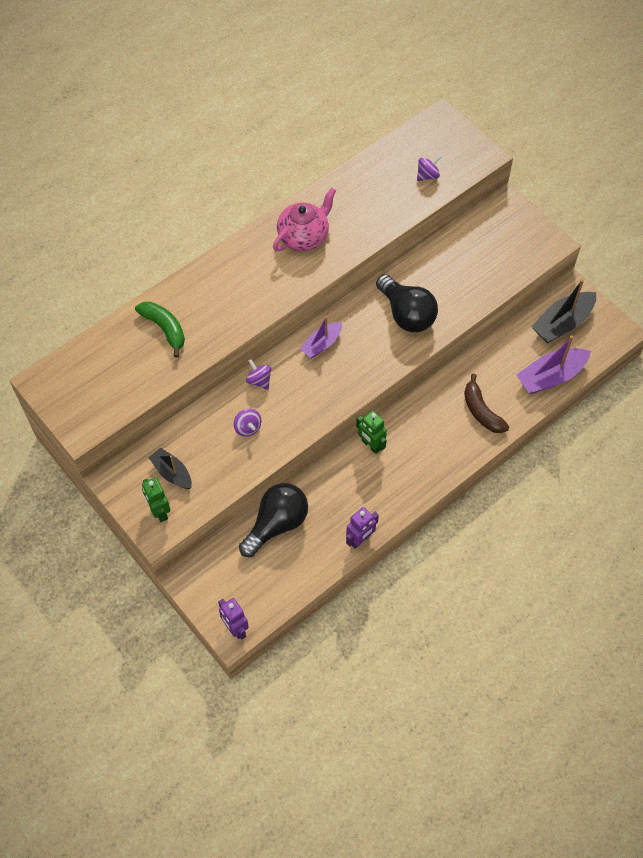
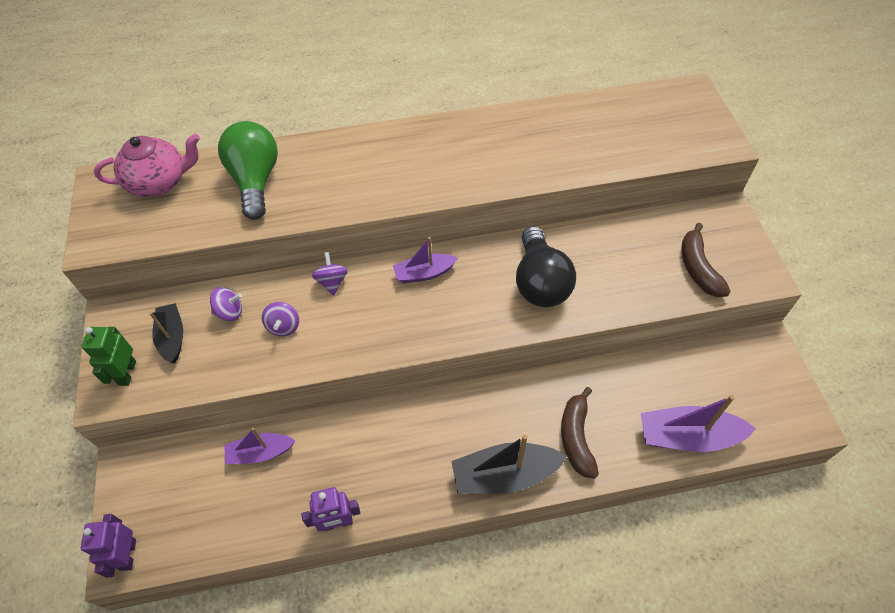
camera: 30 degrees right, 5 degrees down
(164, 329) = (255, 180): green banana -> green light bulb
(276, 524) = (260, 453): black light bulb -> purple boat
(304, 236) = (464, 149): pink teapot -> pink teapot (160, 182)
(370, 445) = (422, 414): green robot -> none
(427, 175) = (643, 140): purple spinning top -> purple spinning top (230, 312)
(506, 256) = (698, 268): none -> brown banana
(562, 323) = (735, 378): black boat -> black boat (504, 475)

